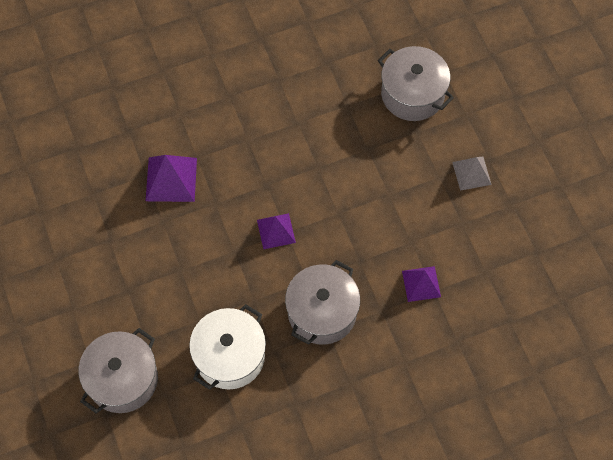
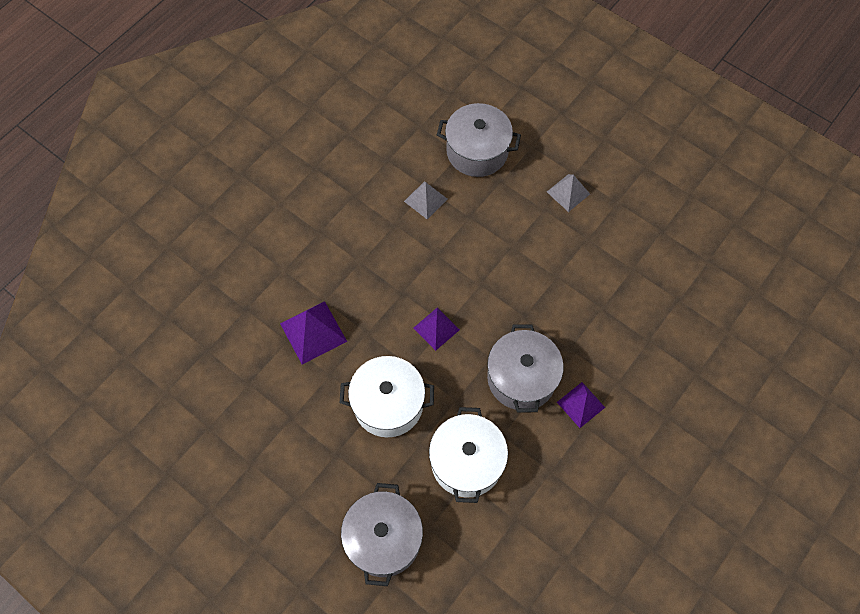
camera: 30 degrees left, 0 degrees up
(195, 272) = (388, 404): none -> white pot
(338, 114) = (425, 200): none -> grey pyramid
(421, 283) = (587, 307): purple pyramid -> purple pyramid (580, 404)

